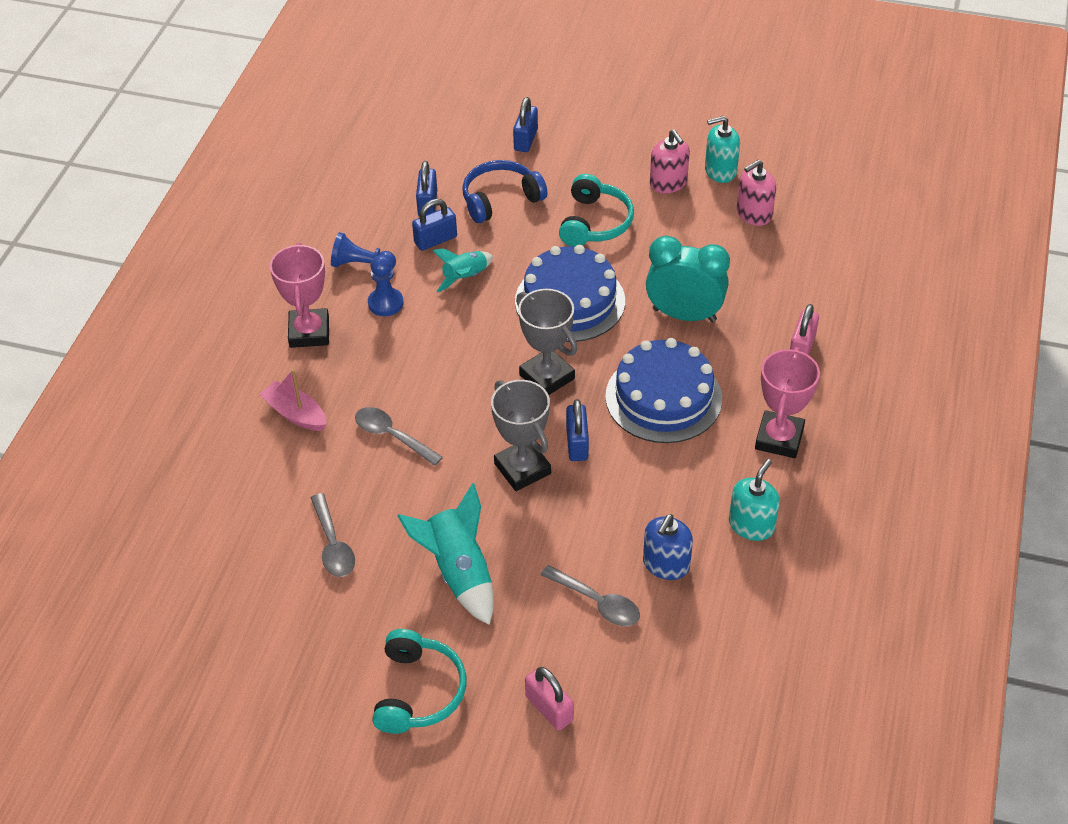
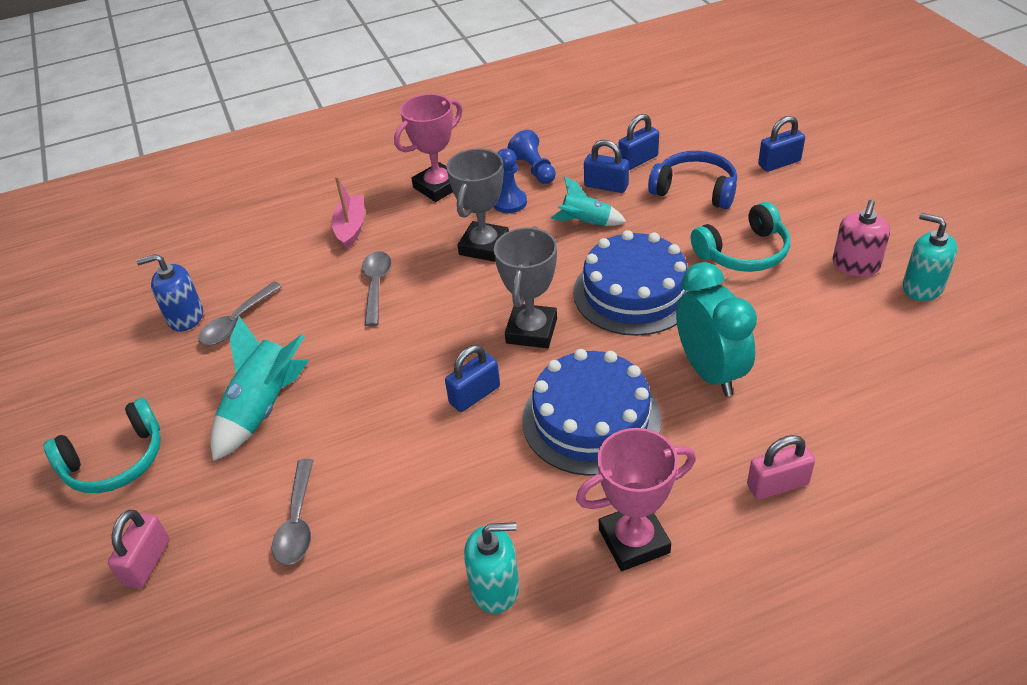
camera: 55 degrees right, 5 degrees down
(522, 469) = (412, 378): grey trophy -> grey trophy (484, 246)
(666, 564) = (385, 546): blue soap dispenser -> blue soap dispenser (185, 317)
(754, 214) = (903, 341): pink soap dispenser -> none

